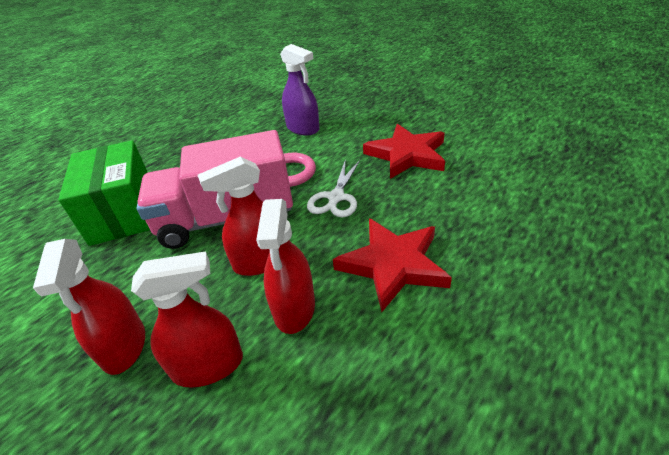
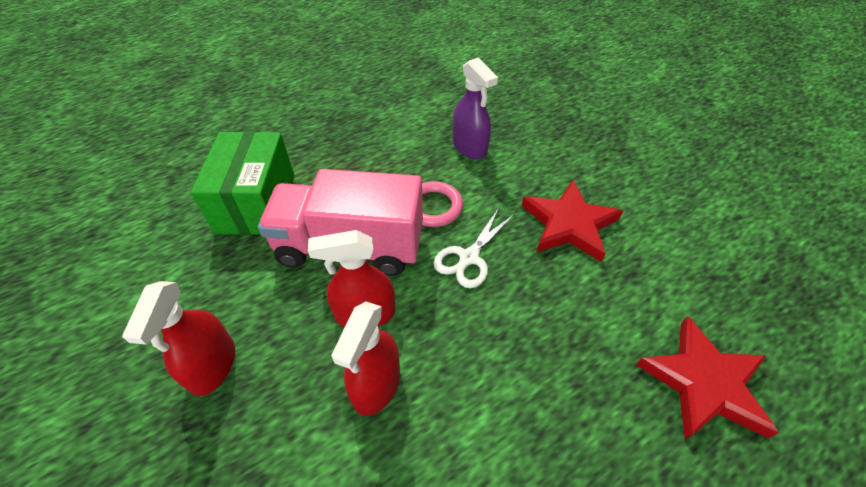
camera: 15 degrees right, 10 degrees up
(208, 365) = (277, 418): red spray bottle -> none
(393, 265) = (493, 369): red star -> red star (704, 382)

